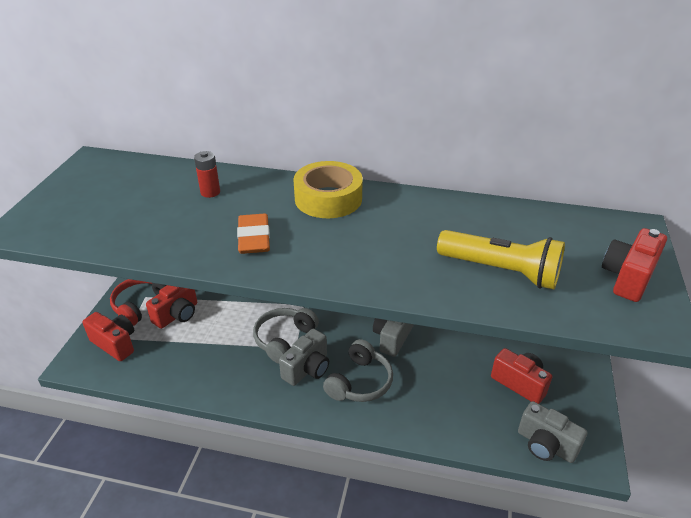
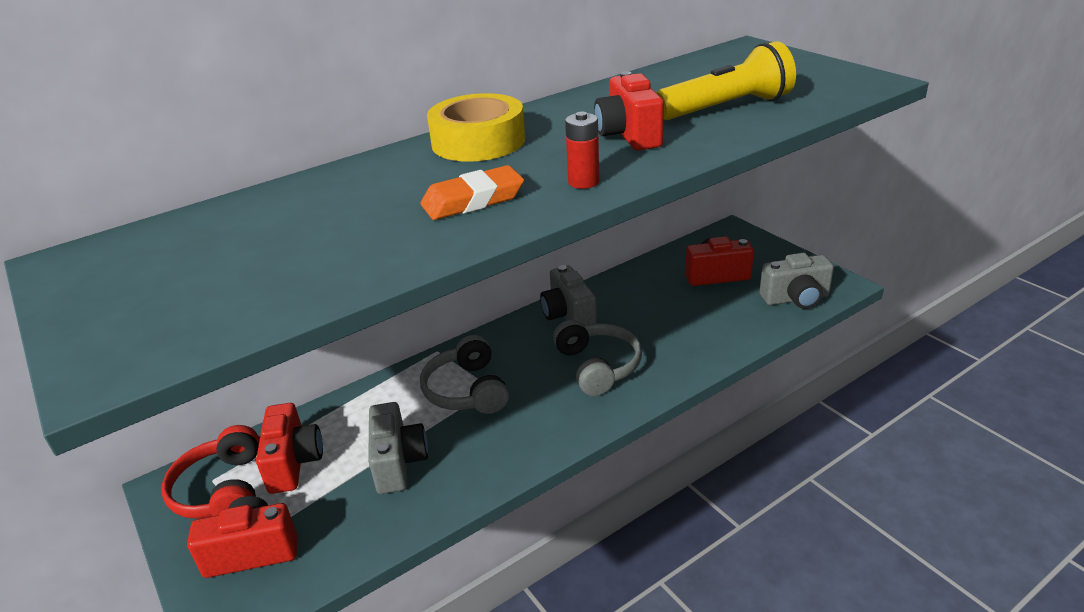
camera: 45 degrees left, 5 degrees down
(210, 192) = (330, 200): red battery -> red battery (583, 182)
(254, 238) = (473, 200): orange eraser -> orange eraser turned 60 degrees counterclockwise
(307, 369) = (533, 394): grey camera -> grey camera (398, 463)
(627, 278) = (805, 71): red camera -> red camera (628, 135)

